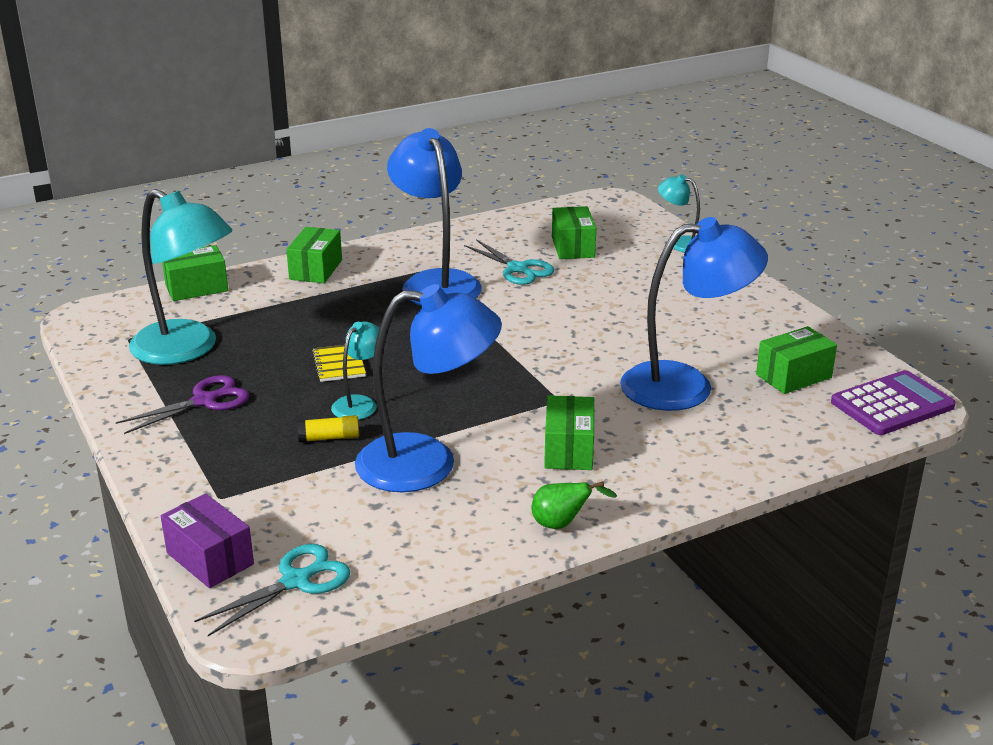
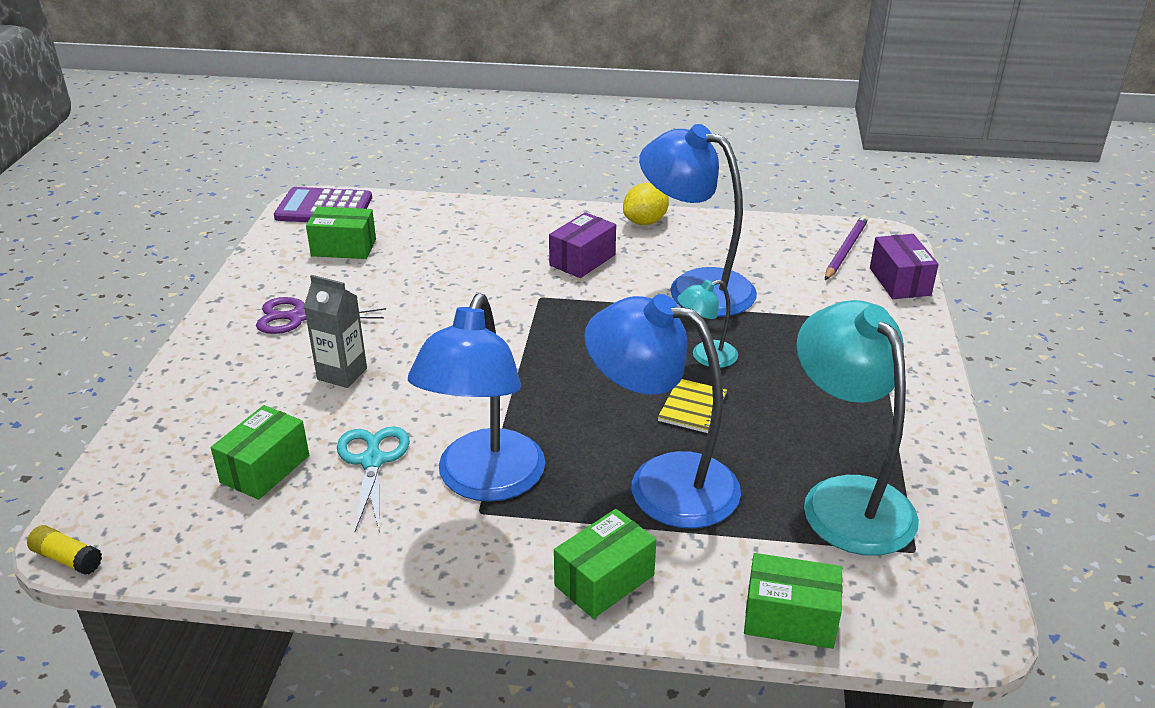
camera: 145 degrees left, 5 degrees up
(204, 401) = (852, 417): purple scissors -> purple scissors (299, 317)
(296, 581) = (845, 250): turquoise scissors -> purple pencil
(329, 438) = (756, 335): yellow glue stick -> yellow glue stick (67, 558)
(562, 524) = (645, 222): green pear -> yellow lemon
(569, 450) = (582, 260): green box -> purple box
(616, 298) = (342, 374): none -> grey carton
(680, 243) = (155, 419): turquoise lamp -> none
(685, 385) = (430, 271): blue lamp -> blue lamp (662, 483)

